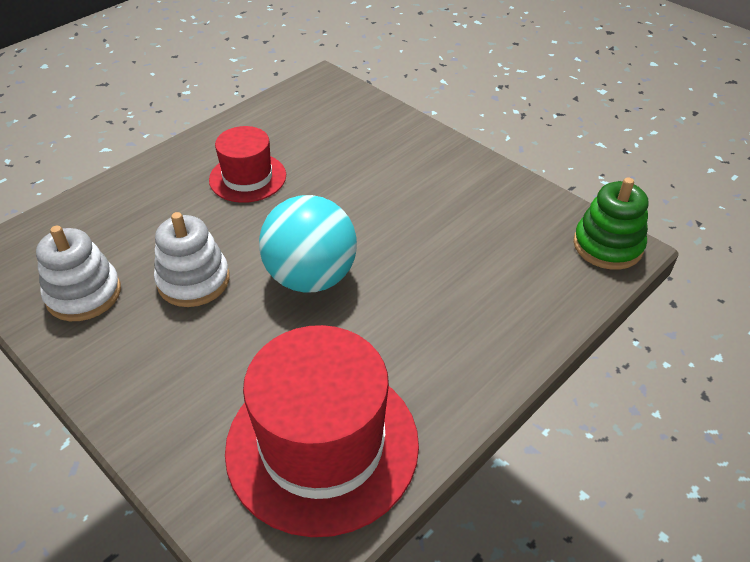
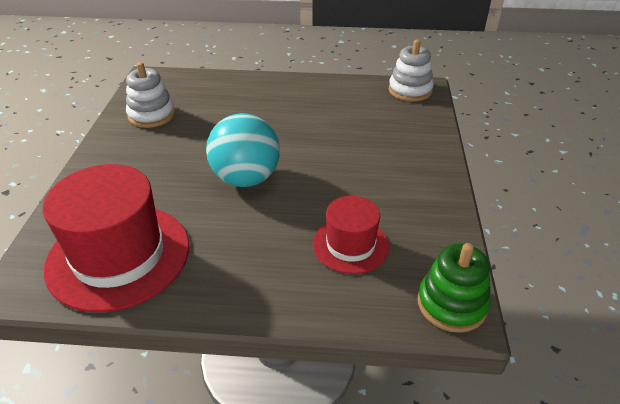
camera: 50 degrees right, 5 degrees down
(193, 281) = (197, 141): white stacking toy -> white stacking toy (410, 90)
(247, 177) = (299, 111): red hat -> red hat (350, 245)

